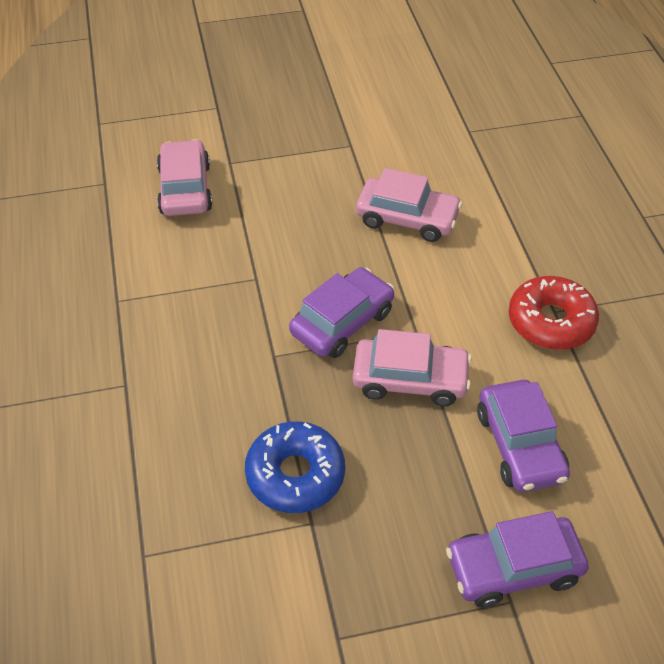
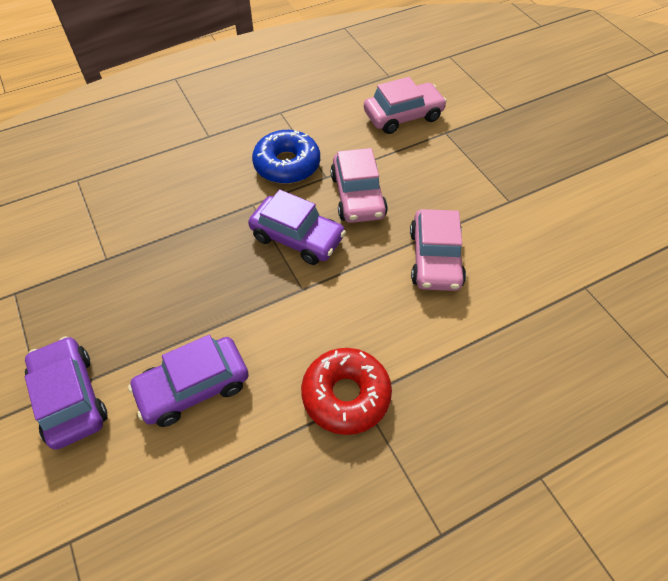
camera: 75 degrees right, 5 degrees up
(295, 474) = (145, 240): blue donut -> blue donut (287, 165)
(410, 379) = (248, 294): pink car -> pink car (358, 196)

